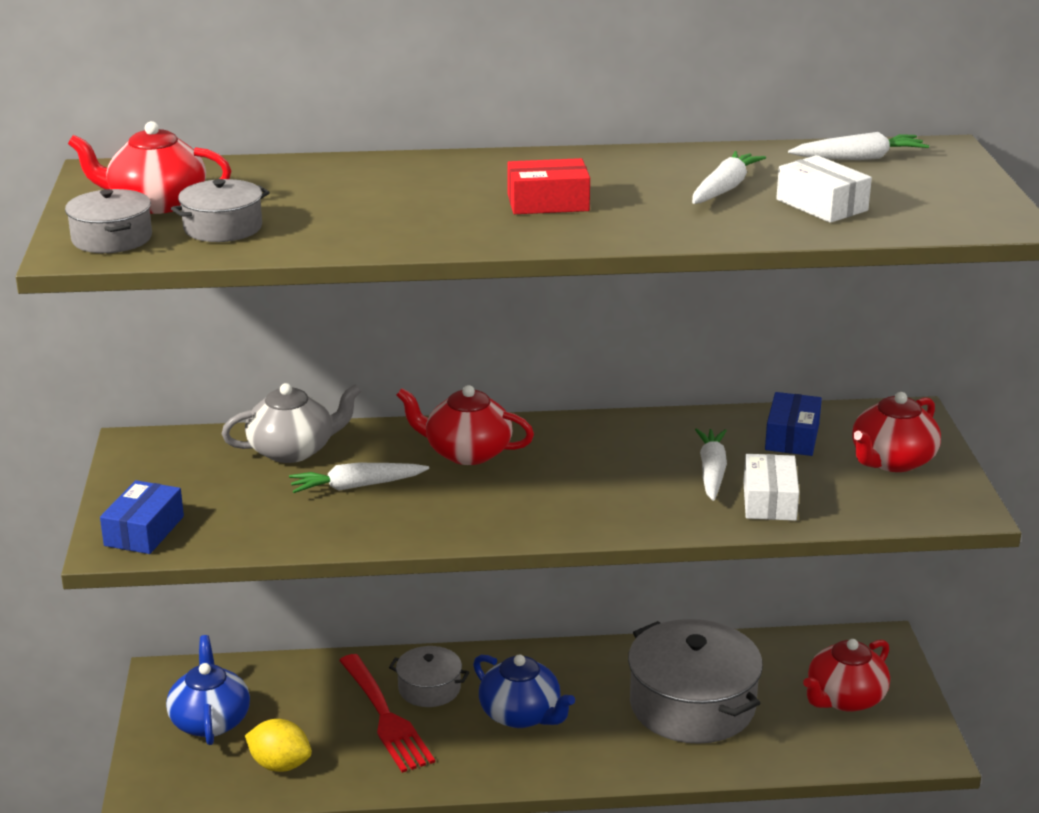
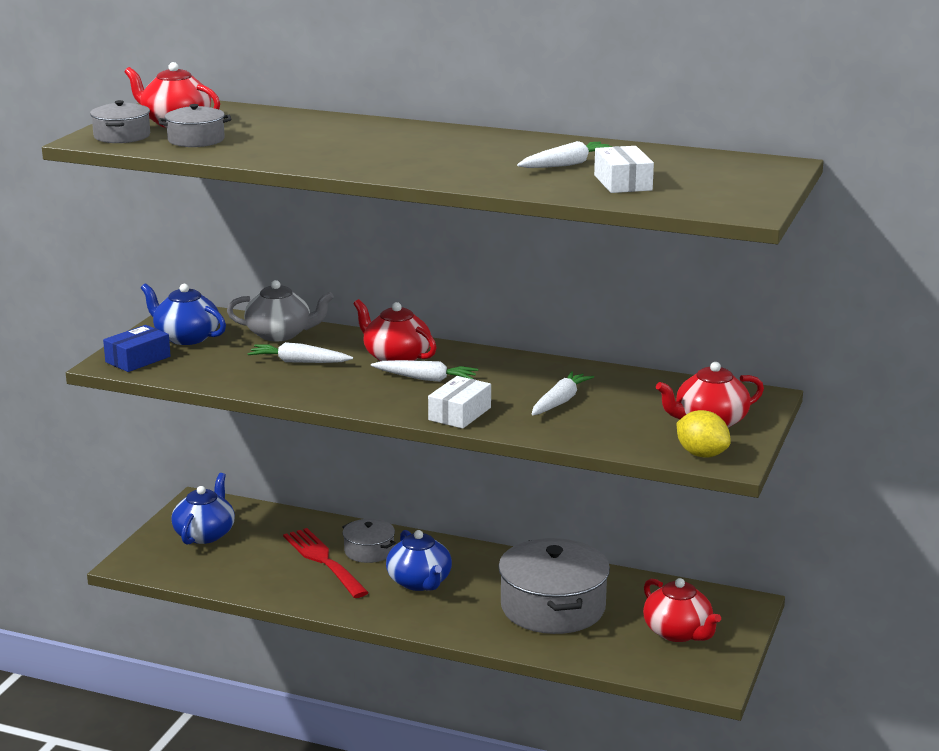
camera: 25 degrees right, 5 degrees down
(176, 482) = (186, 337): none -> blue teapot
(280, 765) = (227, 570): yellow lemon -> yellow lemon (701, 454)
(386, 717) = (323, 560): red fork -> red fork turned 150 degrees clockwise
(548, 203) = (427, 155): red box -> none
(769, 501) = (582, 426): white box -> white box (460, 414)
(792, 437) = (648, 393): blue box -> none
(845, 698) = (678, 632): red teapot -> red teapot turned 105 degrees counterclockwise
(859, 158) = (702, 161): white carrot -> white carrot (426, 379)

